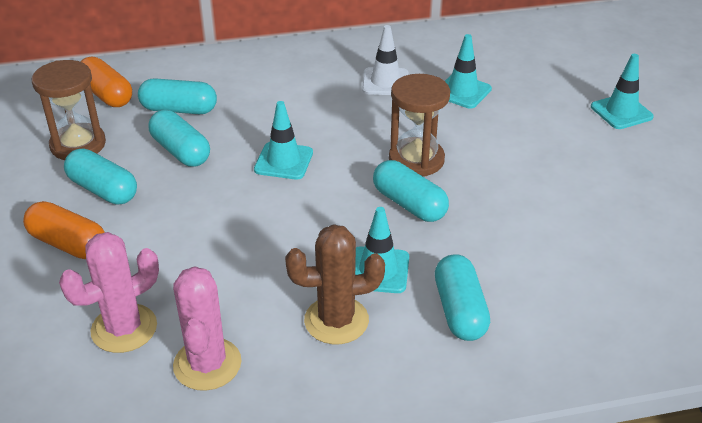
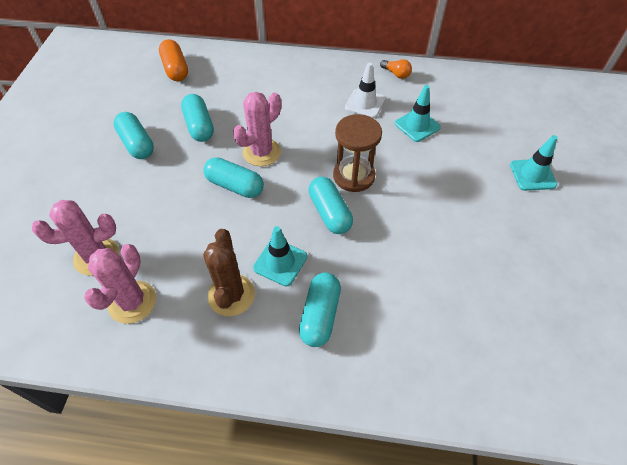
camera: 20 degrees right, 15 degrees up
(68, 244) = (96, 180): orange capsule -> none
(78, 145) = (139, 104): brown hourglass -> none
(179, 109) = (215, 92): turquoise capsule -> turquoise capsule (235, 186)
(283, 161) = (261, 152): turquoise traffic cone -> pink cactus
(336, 320) = (231, 295): brown cactus -> brown cactus turned 75 degrees clockwise
(406, 44) = (396, 74): none -> orange light bulb

